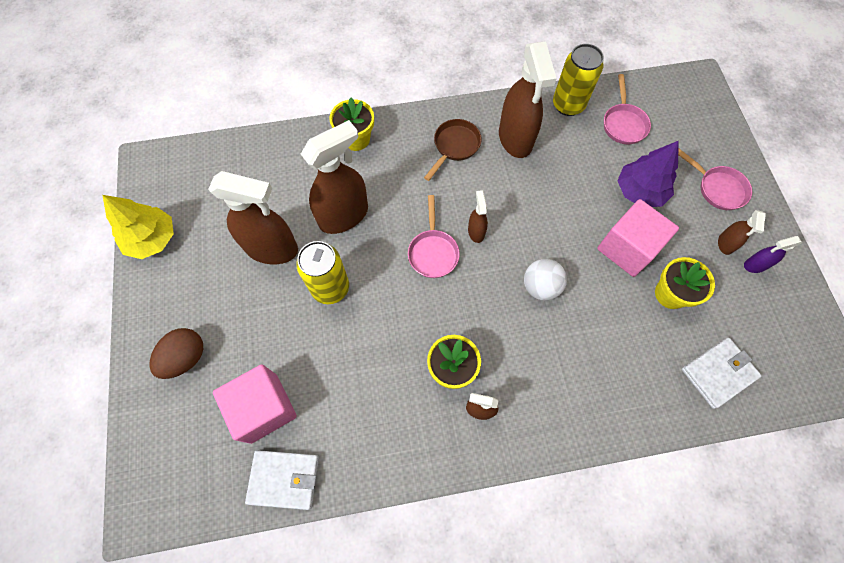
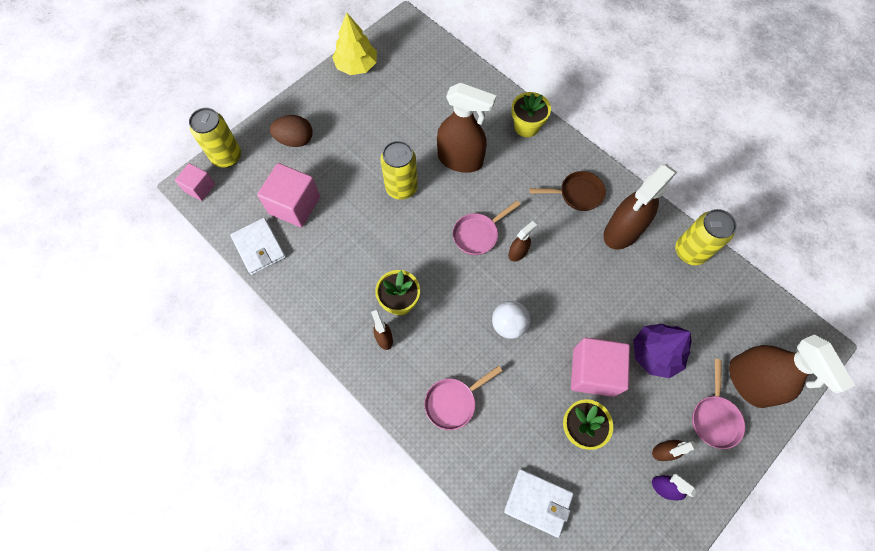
camera: 55 degrees right, 0 degrees up
(139, 448) = (227, 157): none -> yellow can
(153, 505) = (200, 188): none -> pink cube
(272, 248) = (402, 134): brown spray bottle -> brown spray bottle (749, 382)
(623, 124) = (711, 305): pink pan -> pink pan (453, 402)

